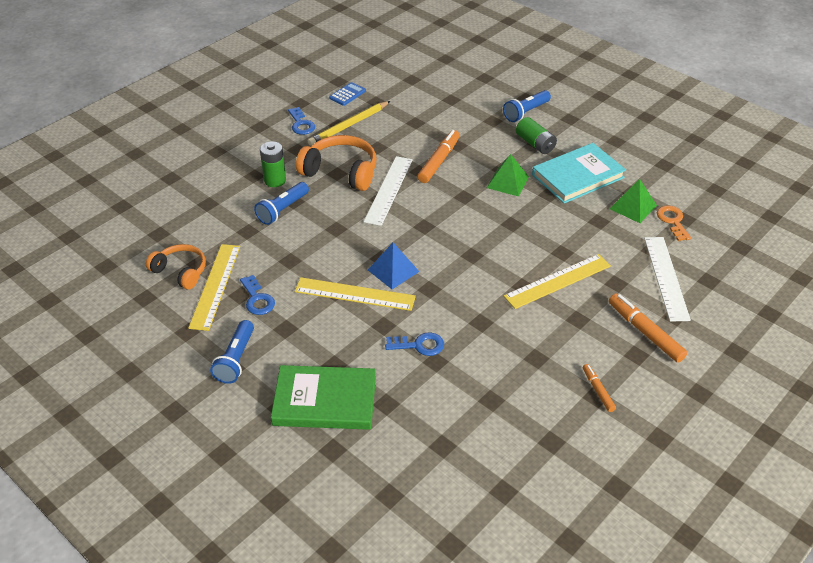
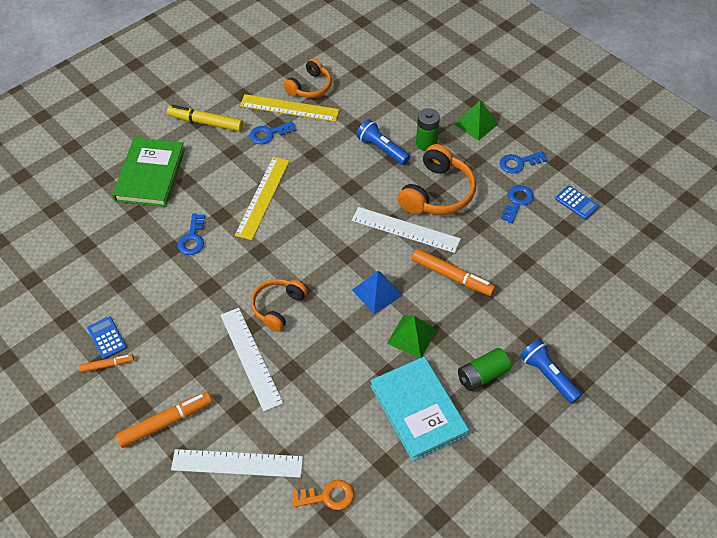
camera: 95 degrees right, 10 degrees up
(235, 359) = (206, 123): blue flashlight -> yellow marker
(349, 125) = (517, 202): yellow pencil -> blue key
(393, 270) = (288, 226): blue pyramid -> blue pyramid (377, 292)
(495, 268) = (278, 307): none -> orange headphones
(558, 281) = (250, 358): yellow ruler -> white ruler
(565, 397) = (107, 338): none -> blue calculator
(633, 207) = (357, 458): green pyramid -> green pyramid (476, 124)

